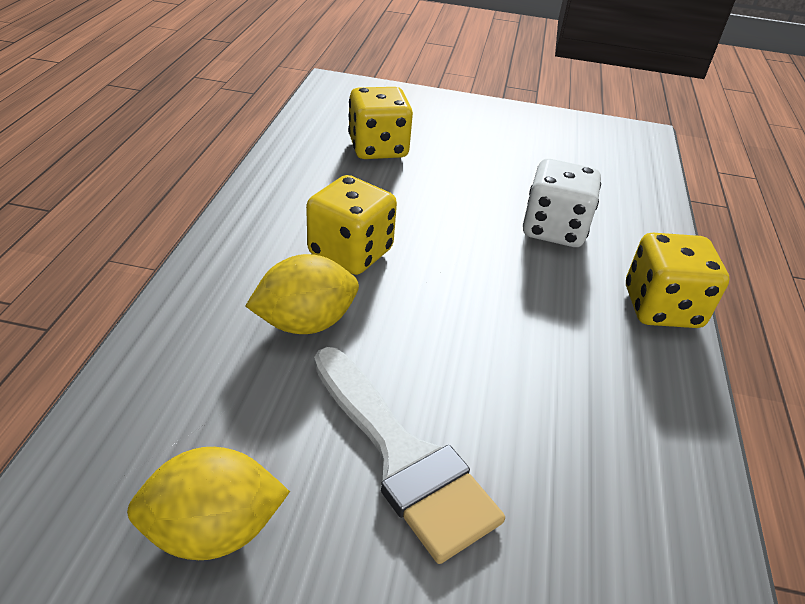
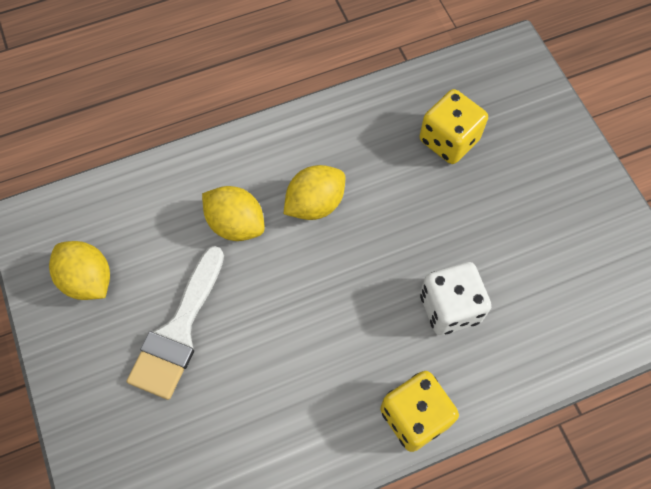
camera: 60 degrees right, 25 degrees up
(350, 252) = (315, 204): yellow dice -> yellow lemon

